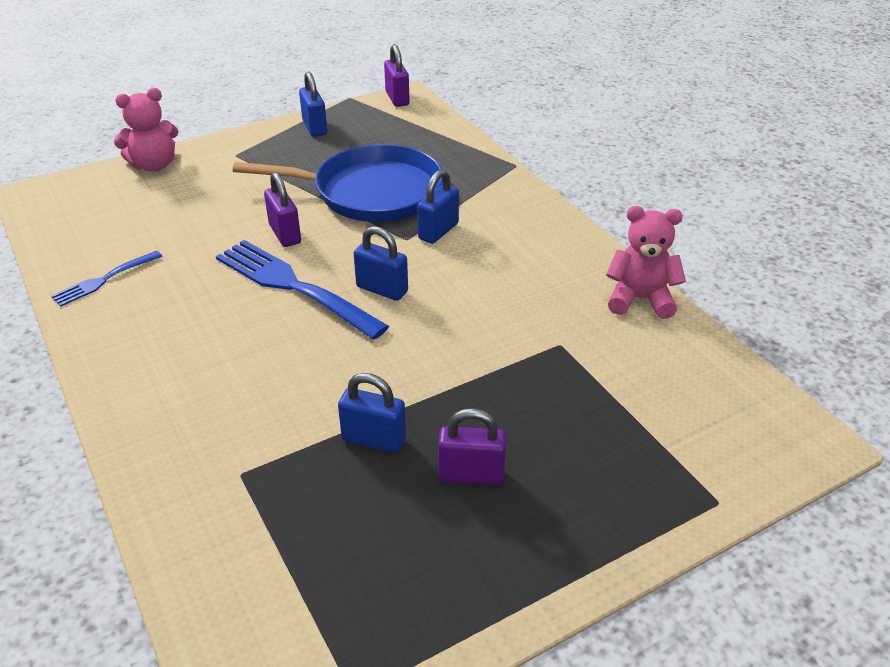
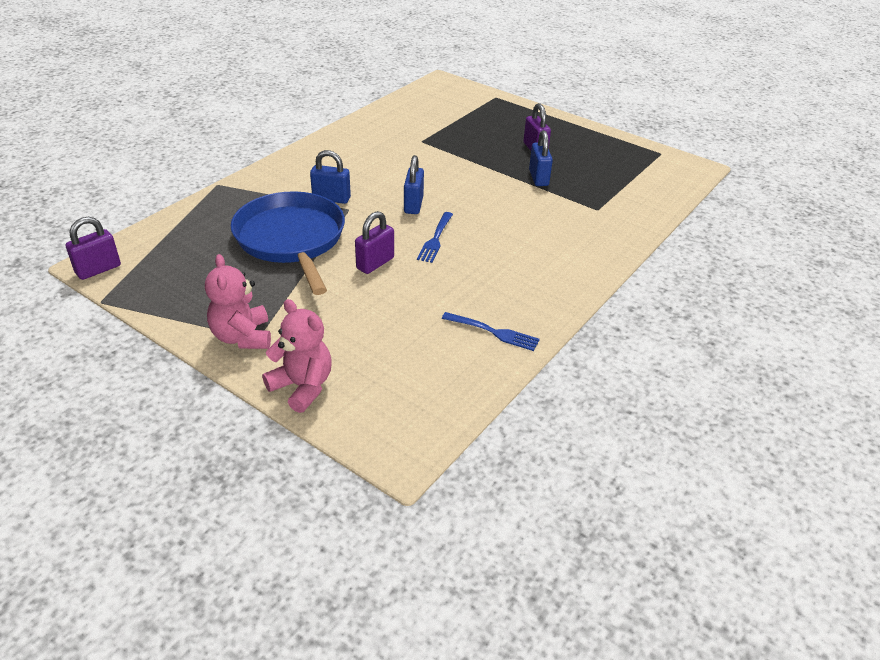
camera: 115 degrees left, 0 degrees up
(295, 287) = (435, 239): blue fork -> blue fork, size x0.53
(314, 127) = (180, 304): blue padlock -> none
(640, 299) = (363, 124): pink teddy bear -> pink teddy bear (242, 337)

